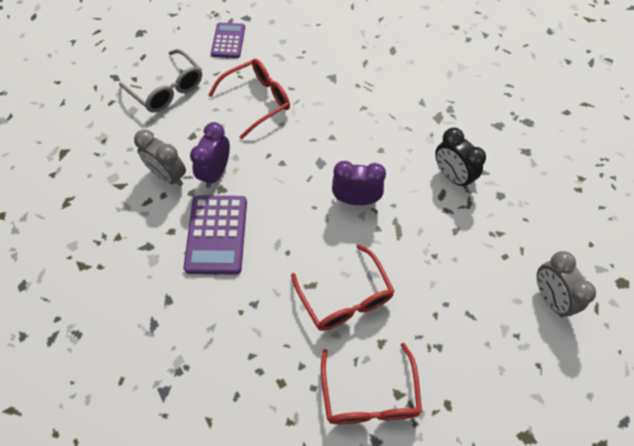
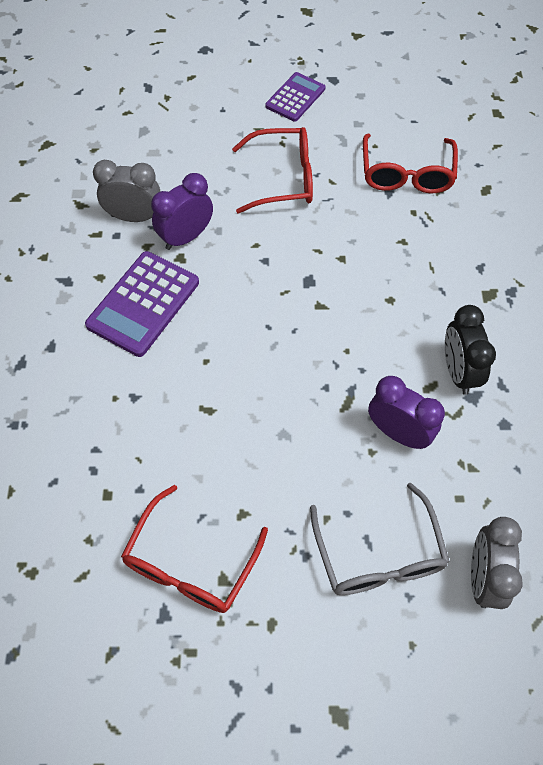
camera: 30 degrees right, 0 degrees up
(167, 89) = (194, 124): grey glasses -> grey glasses (379, 555)
(168, 176) = (134, 217): grey clock -> grey clock turned 120 degrees clockwise
(345, 298) = (236, 444): red glasses -> red glasses (406, 174)
(356, 200) = (322, 342): purple clock -> purple clock (398, 433)

